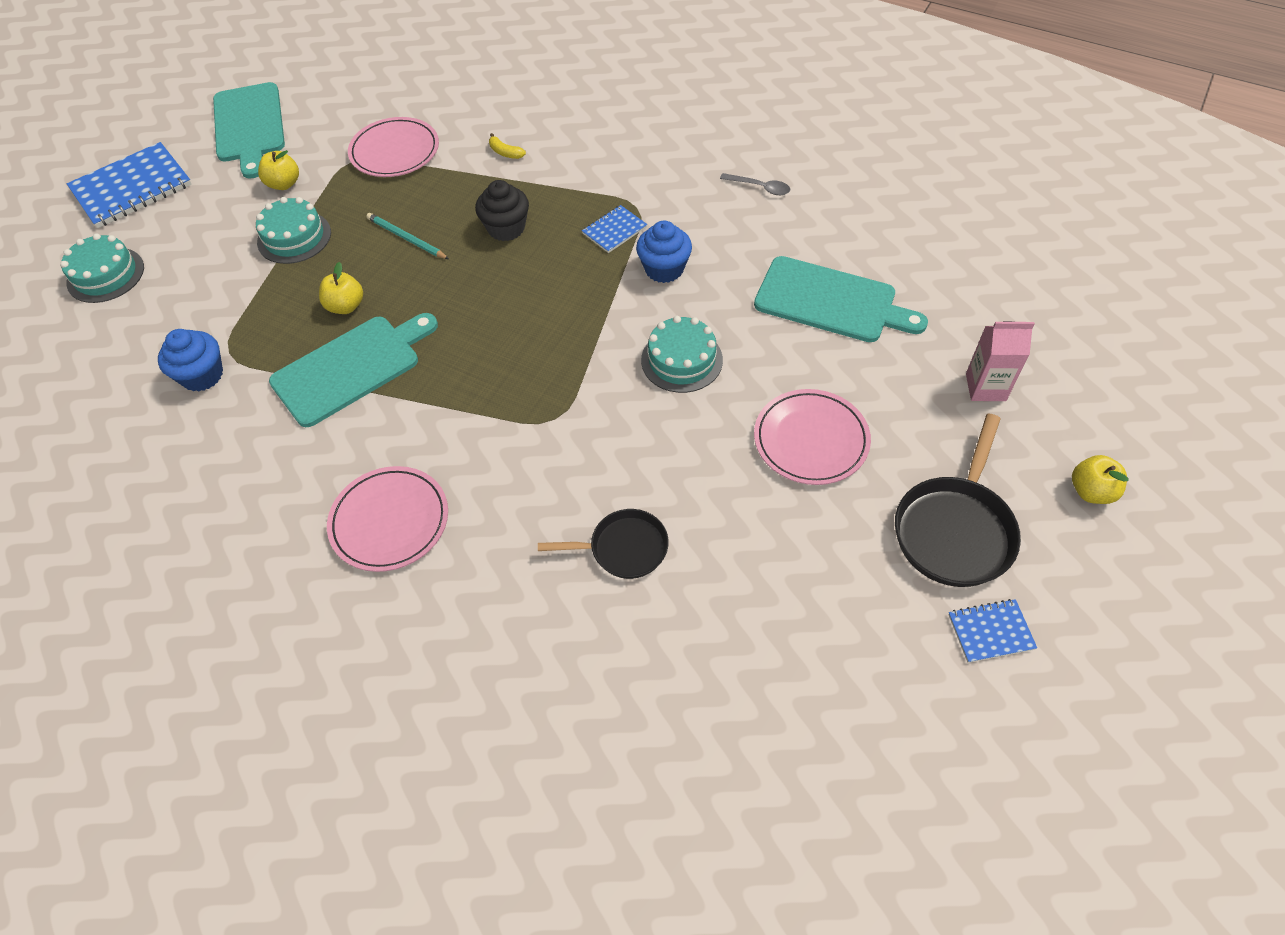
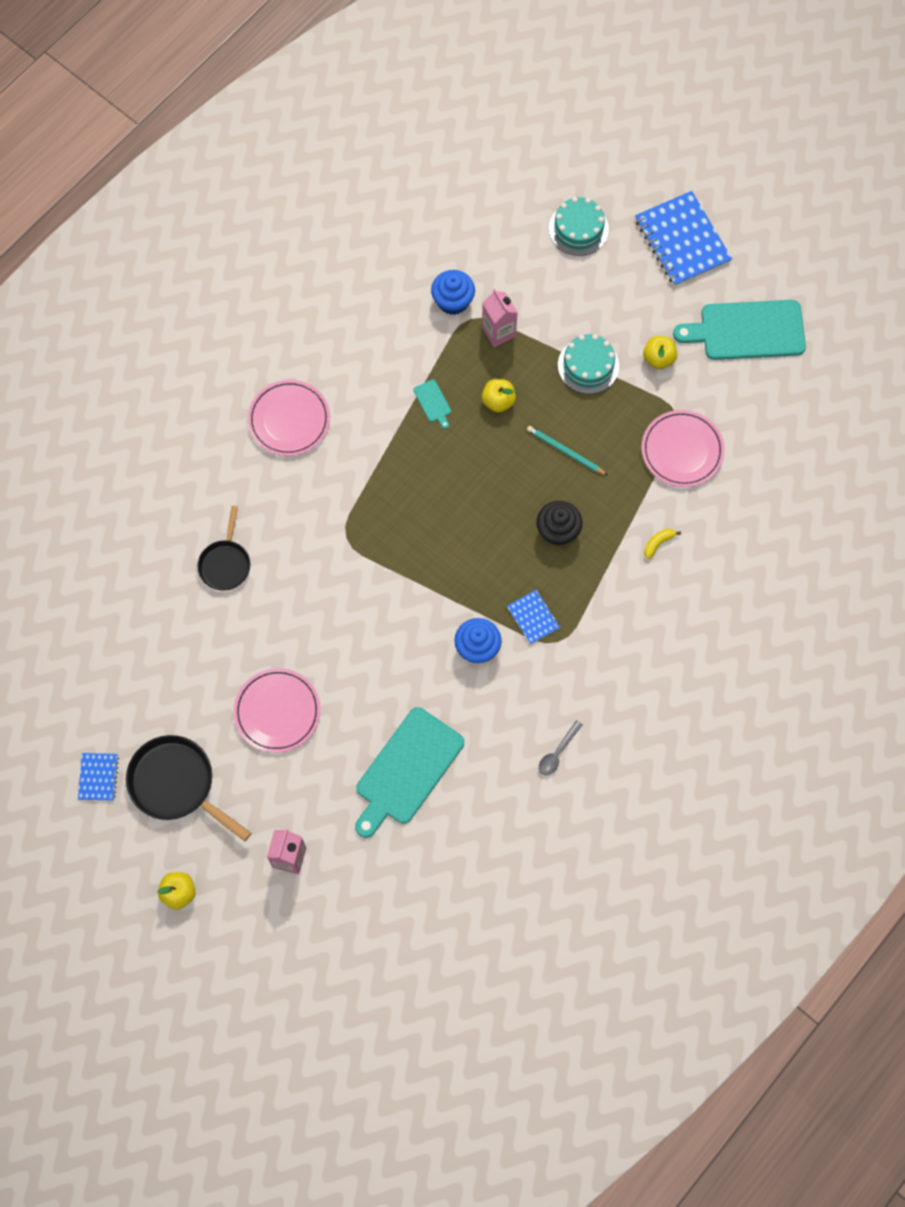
camera: 100 degrees right, 15 degrees up
(248, 323) = (498, 332): none -> pink carton
(351, 368) = (433, 402): turquoise cutting board -> turquoise cutting board, size x0.41
(406, 238) = (565, 451): turquoise pencil -> turquoise pencil turned 105 degrees counterclockwise
(682, 360) = (377, 639): turquoise cake -> none

